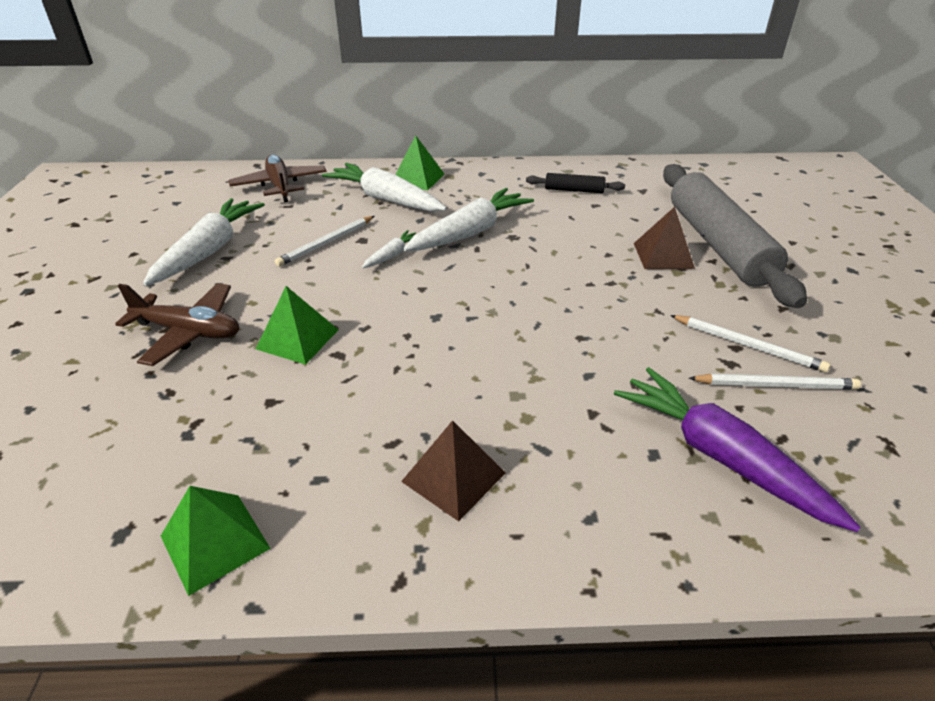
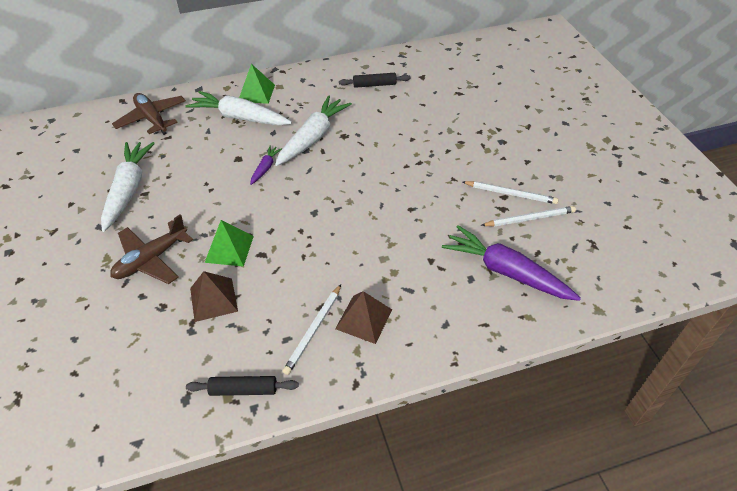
camera: 15 degrees left, 10 degrees up
(189, 332) = (151, 259): brown plane -> brown plane turned 135 degrees clockwise
(215, 542) = (243, 389): green pyramid -> black rolling pin
(326, 243) = (213, 166): white pencil -> white pencil (313, 330)
(392, 255) = (265, 168): white carrot -> purple carrot
(663, 255) = (448, 133): brown pyramid -> brown pyramid (213, 299)
(717, 244) = (481, 117): grey rolling pin -> none

